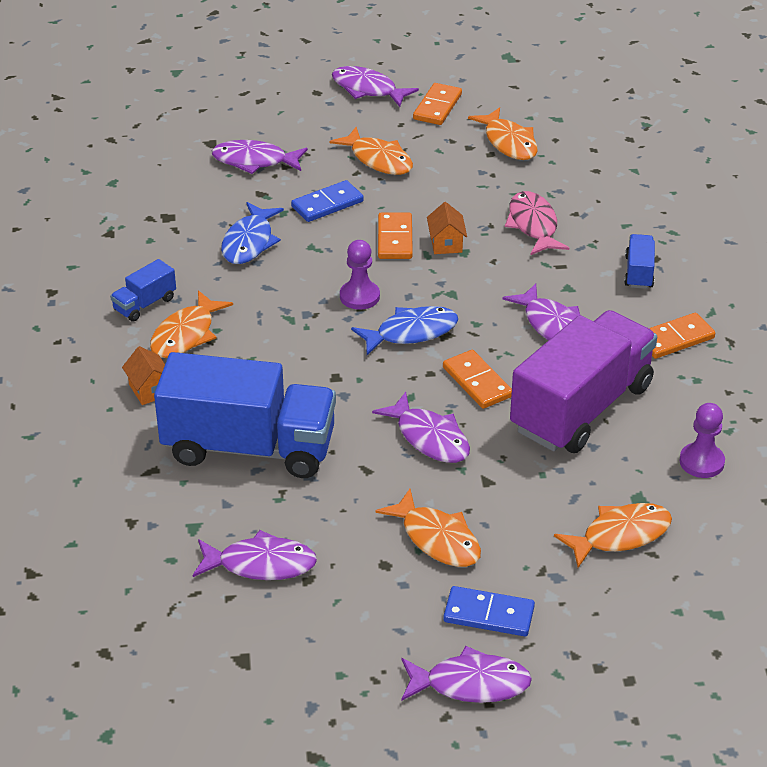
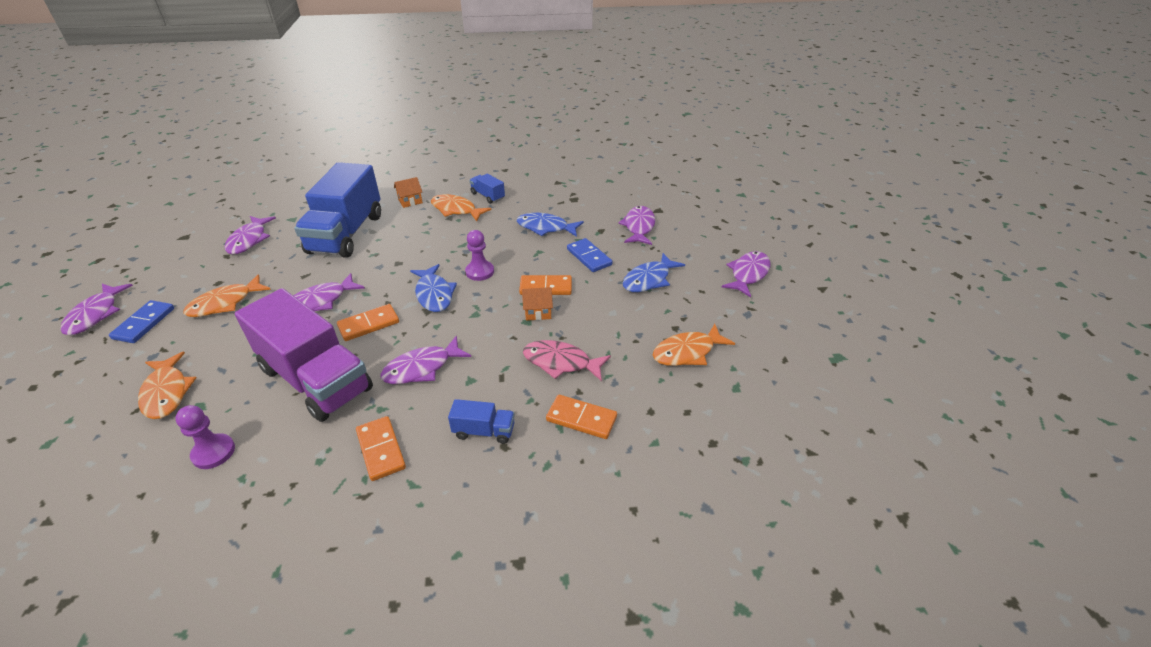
camera: 90 degrees right, 0 degrees up
(378, 159) = (649, 279): orange fish -> blue fish
(437, 107) = (733, 311): orange domino -> orange domino (581, 419)
(533, 225) = (561, 362): pink fish -> pink fish turned 150 degrees counterclockwise

